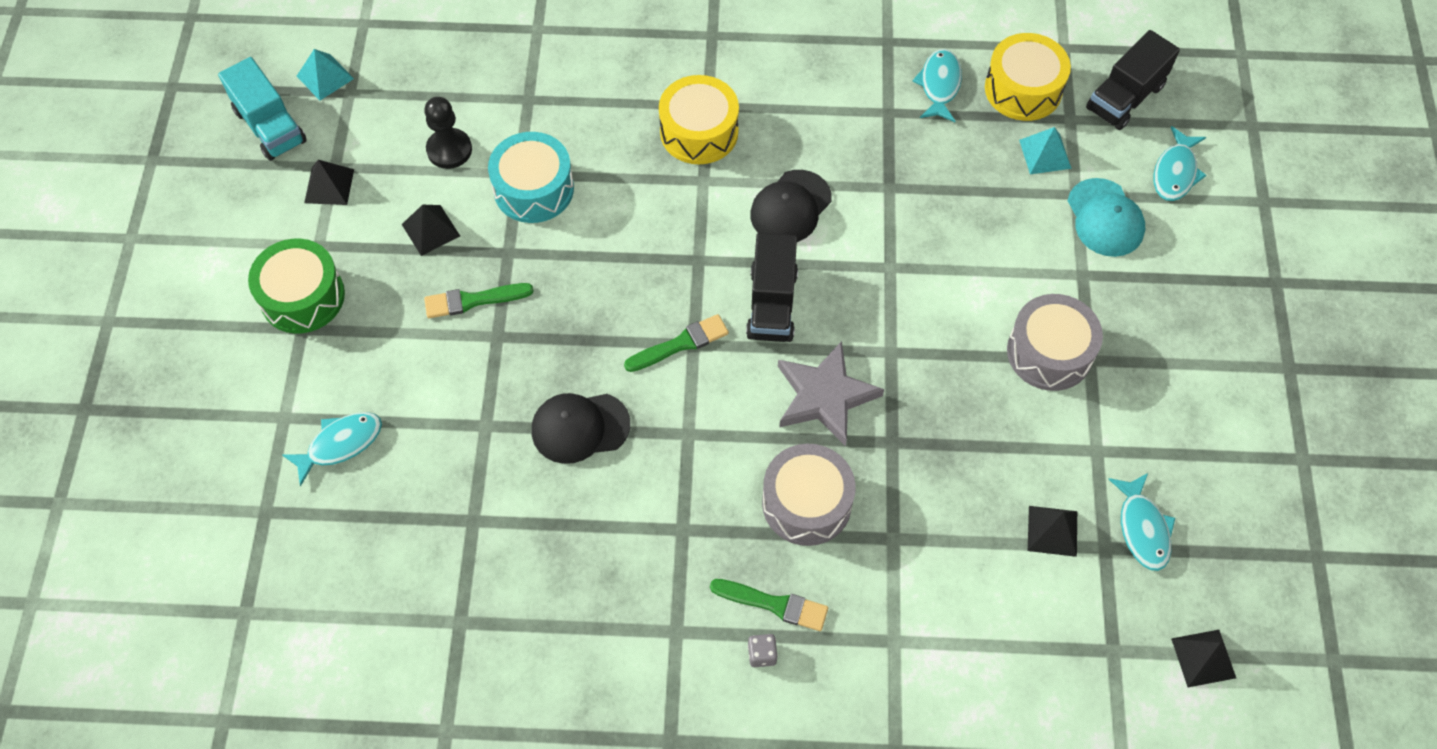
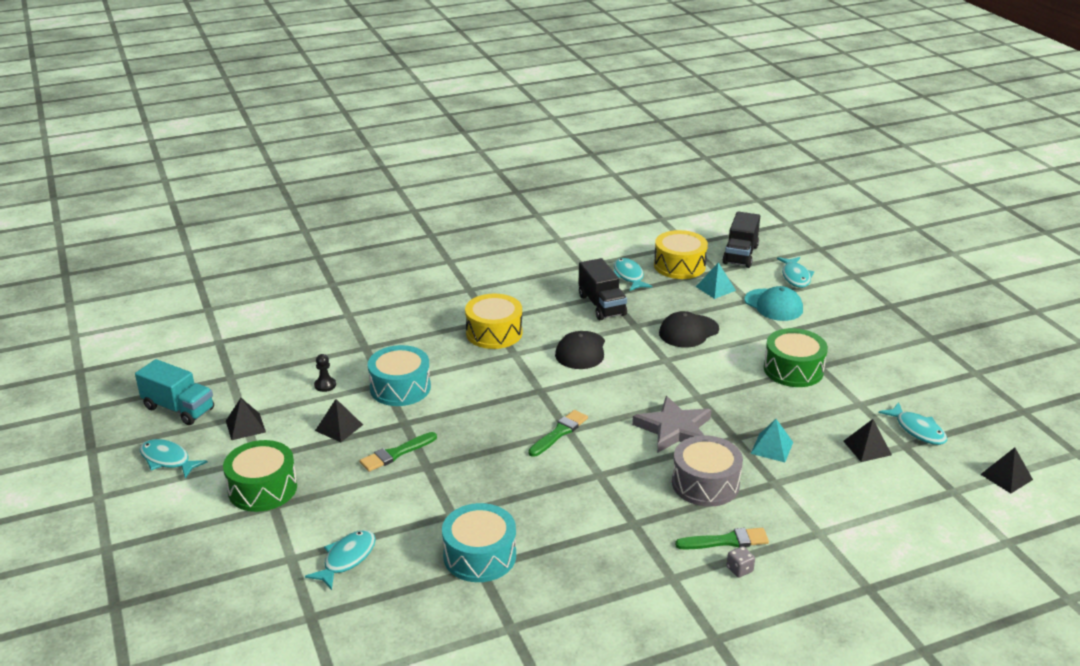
camera: 25 degrees left, 30 degrees down
(223, 208) = (167, 460): none -> turquoise fish
(325, 77) = (206, 374): turquoise pyramid -> turquoise pyramid (772, 447)
(449, 150) = (325, 385): black pawn -> black pawn, size x0.62
(483, 502) = (479, 556): none -> turquoise drum
(580, 427) = (521, 494): black cap -> black cap (688, 331)
(772, 304) = (604, 397): black truck -> black truck (601, 305)
(1049, 352) = (793, 370): grey drum -> green drum

